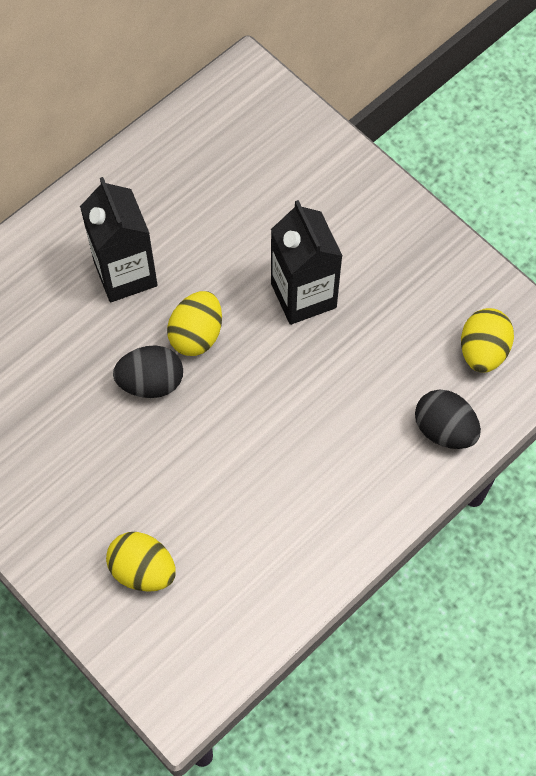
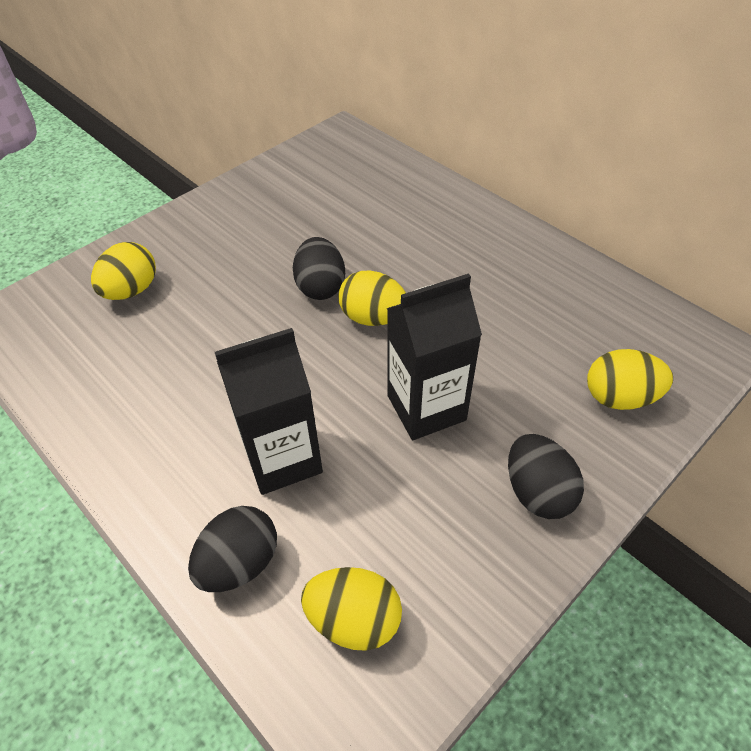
camera: 90 degrees right, 15 degrees down
(125, 274) = (438, 263): black carton -> black carton (282, 458)
(296, 154) = (619, 397): none -> yellow egg
(382, 225) = (537, 492): none -> black egg

